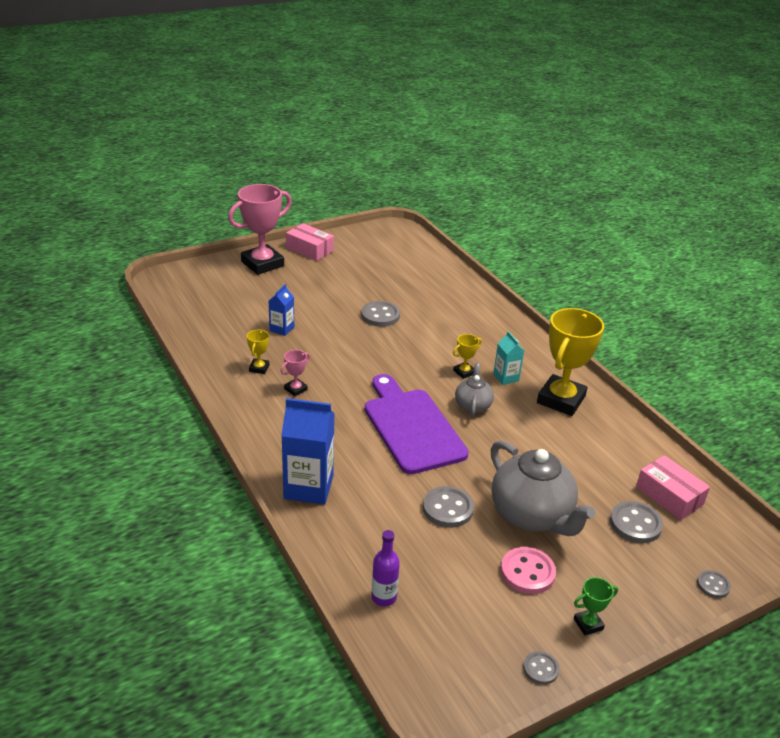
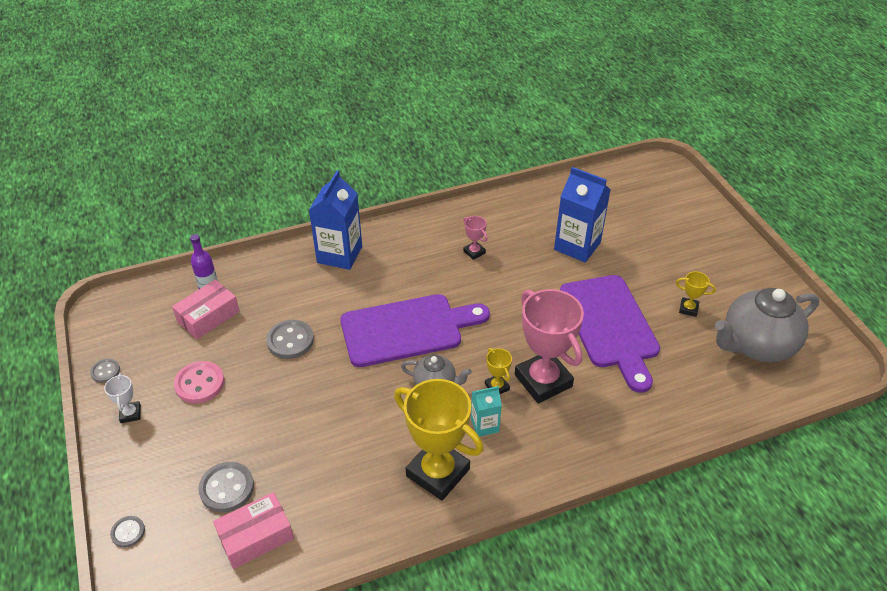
camera: 100 degrees right, 10 degrees up
(259, 368) = (509, 229): yellow trophy -> yellow trophy (688, 309)
(262, 264) = (709, 235): pink trophy -> pink trophy (543, 380)
(282, 329) = (577, 246): blue carton -> blue carton, size x1.85
(309, 249) = (754, 274): pink box -> pink box (208, 316)
(380, 315) = (610, 325): grey button -> purple cutting board
(531, 515) = (264, 401): grey teapot -> grey teapot (756, 345)
(588, 624) = (130, 414): green trophy -> white trophy

